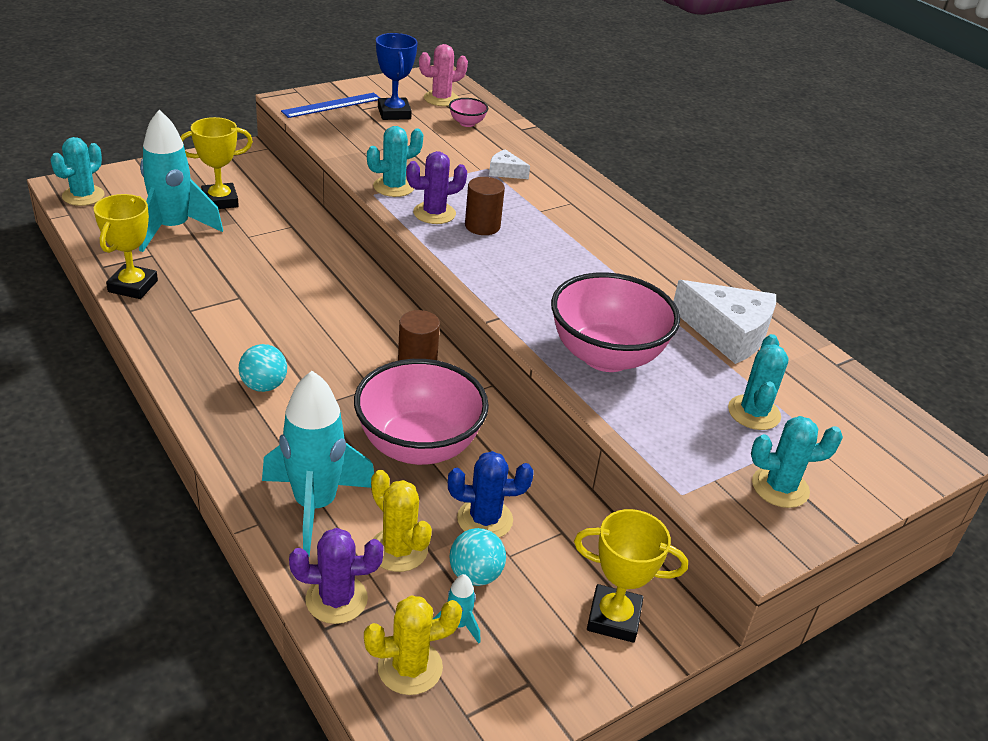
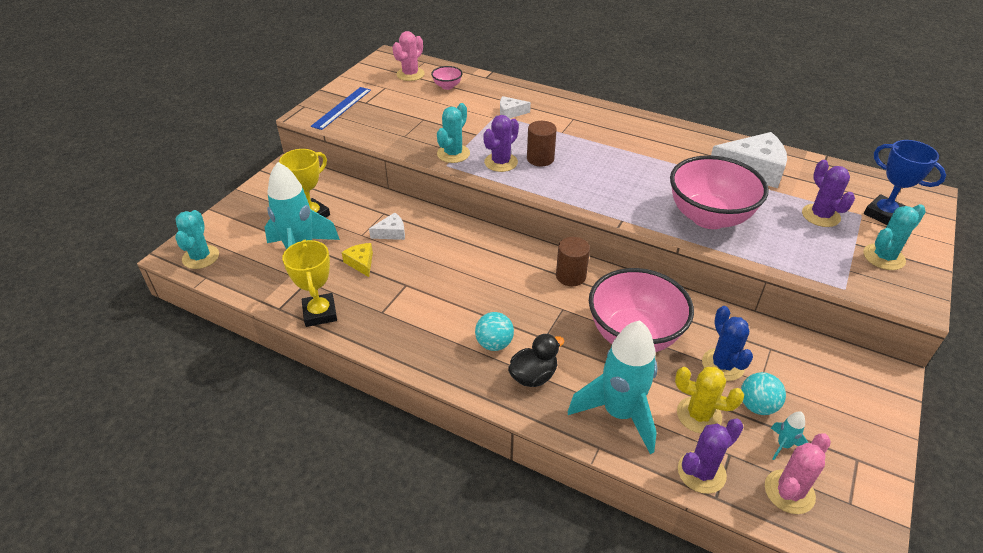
camera: 25 degrees left, 5 degrees up
(219, 260) = (361, 263): none -> yellow cheese
(269, 431) = (533, 376): none -> black duck
(279, 246) = (391, 233): none -> white cheese
(394, 113) = (391, 97): blue trophy -> blue trophy (884, 214)
(410, 667) = (789, 492): yellow cactus -> pink cactus
(485, 519) = (722, 365): blue cactus -> blue cactus turned 75 degrees counterclockwise
(613, 618) = (853, 389): yellow trophy -> none
(754, 413) = (820, 215): turquoise cactus -> purple cactus

